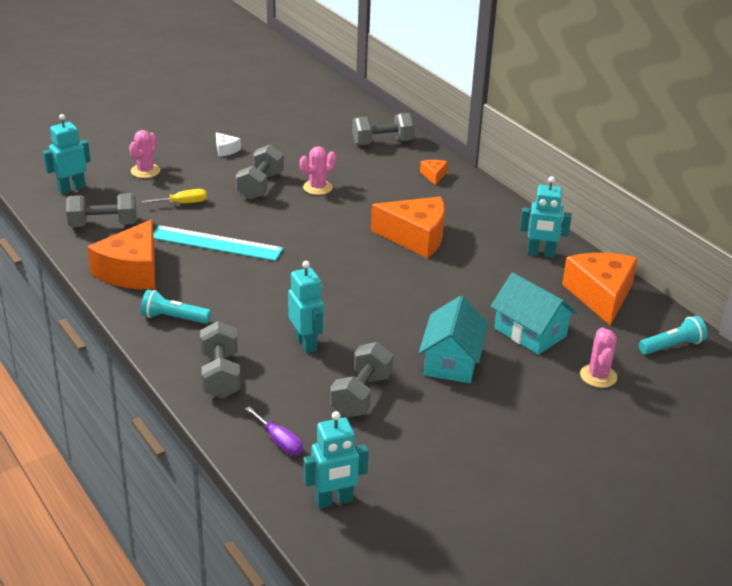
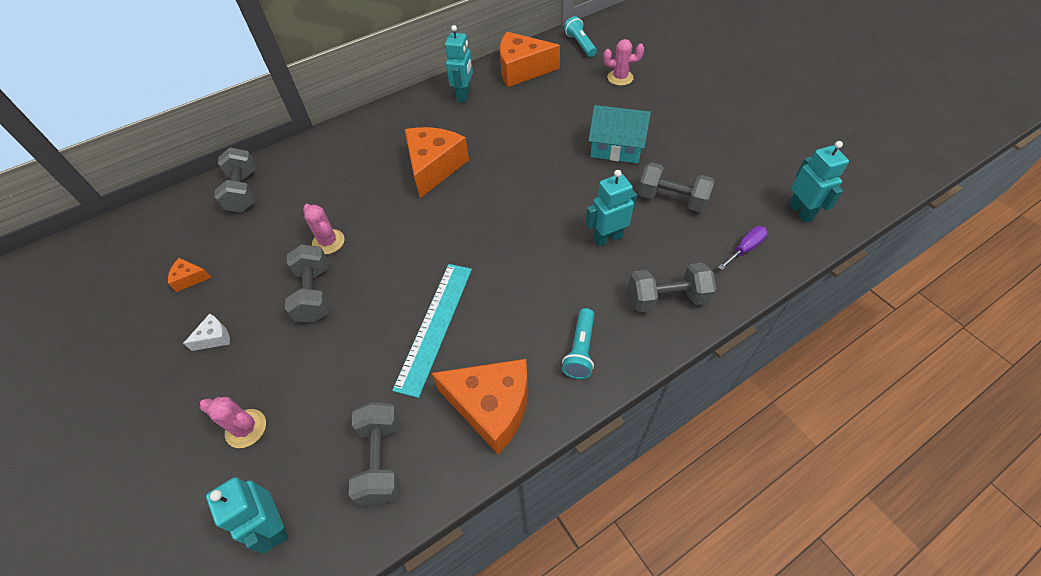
camera: 85 degrees left, 20 degrees up
(183, 203) = (340, 370): yellow screwdriver -> none
(260, 186) = (314, 294): grey dumbbell -> grey dumbbell turned 60 degrees clockwise
(434, 176) = (323, 154): orange cheese -> orange cheese (190, 278)
(530, 332) = (573, 106): turquoise house -> none

